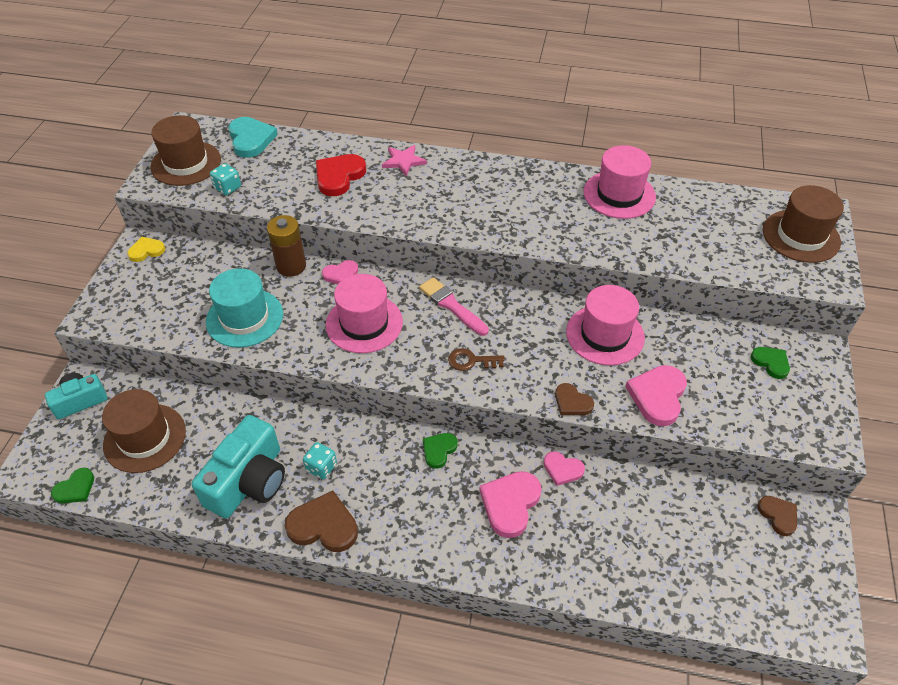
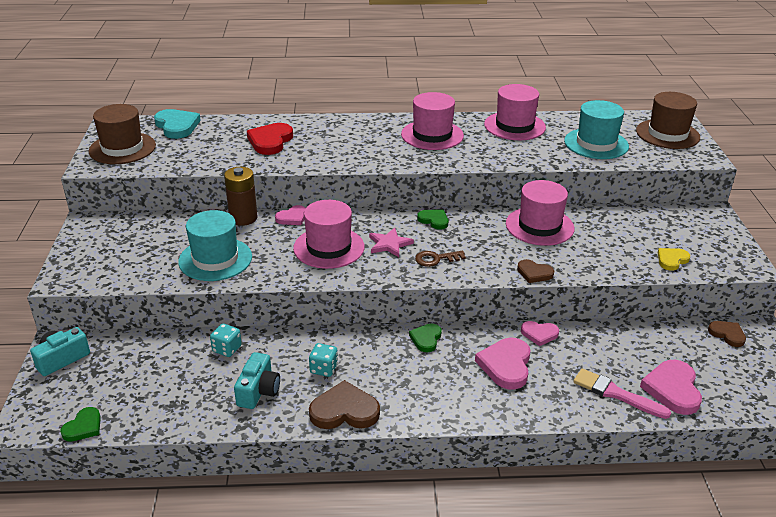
camera: 15 degrees left, 15 degrees down
(145, 438) = (140, 376): brown hat -> none
(146, 251) = (97, 225): yellow heart -> yellow heart (672, 260)
(227, 188) = (170, 160): turquoise dice -> turquoise dice (227, 349)
(249, 481) = (258, 391): turquoise camera -> turquoise camera, size x0.59
(403, 161) = (323, 125): pink star -> pink star (389, 244)
(451, 305) = (401, 225): pink brush -> pink brush (616, 394)
(518, 194) = (432, 135): none -> pink hat
(657, 396) = (601, 259): pink heart -> pink heart (672, 389)
(705, 238) = (596, 144): none -> turquoise hat
(771, 363) = (679, 225): green heart -> green heart (434, 220)

